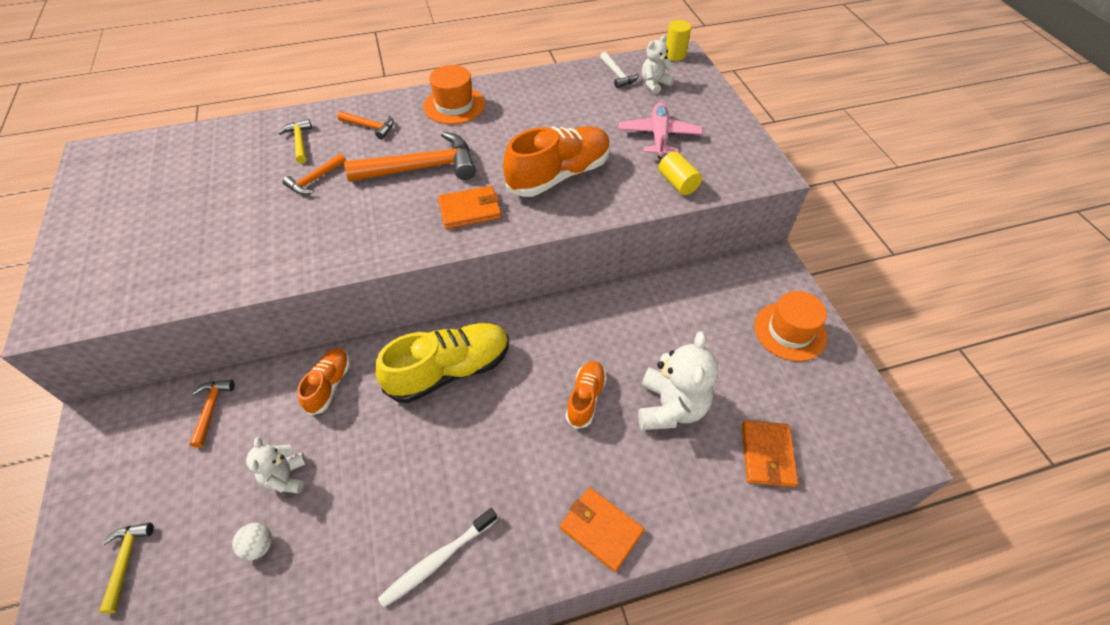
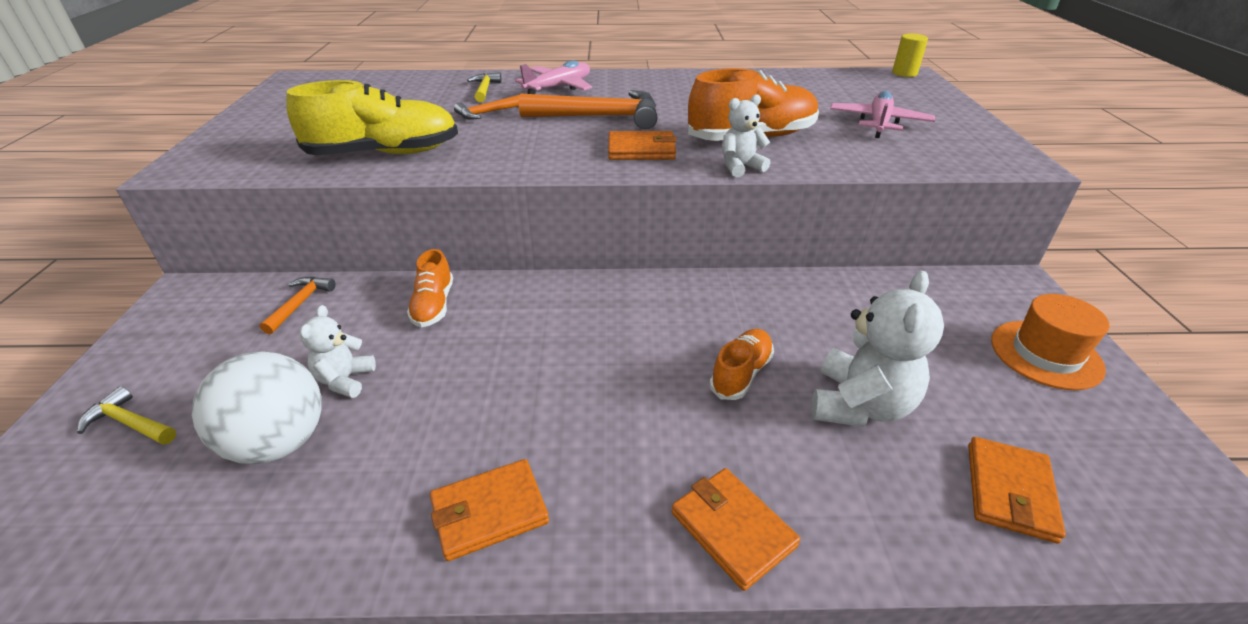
camera: 15 degrees right, 15 degrees down
(126, 561) = (130, 423): yellow hammer -> yellow hammer turned 75 degrees counterclockwise
(259, 546) = (279, 442): white ball -> white ball, size x2.31
(329, 385) = (433, 305): orange shoe -> orange shoe turned 150 degrees clockwise
(370, 127) = (558, 87): orange hammer -> pink plane
(437, 560) = (489, 511): white toothbrush -> orange wallet
(450, 371) = (576, 316): yellow shoe -> yellow shoe (384, 153)
(454, 105) = (650, 83): orange hat -> none
(618, 75) = (835, 80): white hammer -> none
(654, 84) = (878, 89): white teddy bear -> white teddy bear (740, 167)
(677, 183) = (898, 158): yellow cylinder -> none

